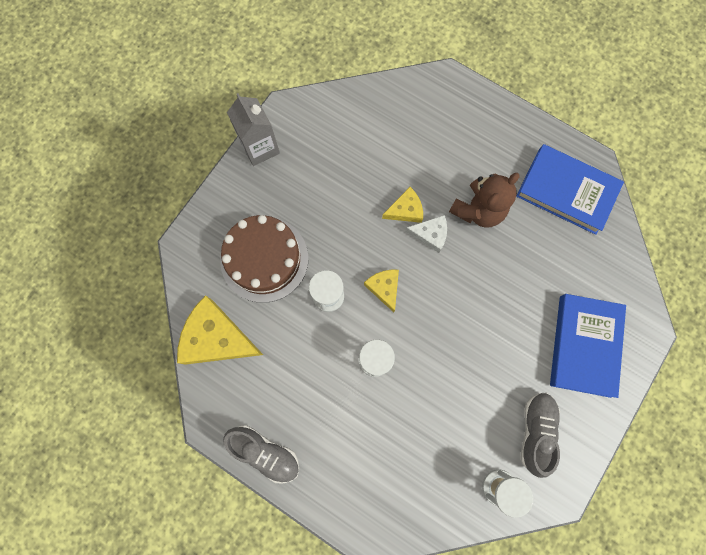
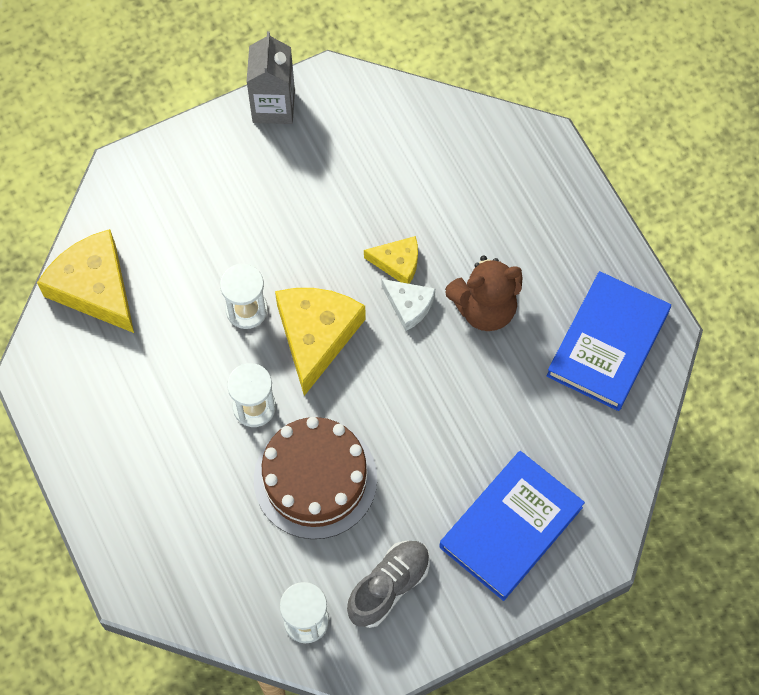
camera: 30 degrees right, 10 degrees down
(264, 259) = (200, 231): brown cake -> brown cake (315, 479)
(265, 452) = (71, 436): grey shoe -> none
(384, 288) = (316, 335): yellow cheese -> yellow cheese, size x1.86
(566, 191) = (608, 344): blue book -> blue book turned 60 degrees clockwise

